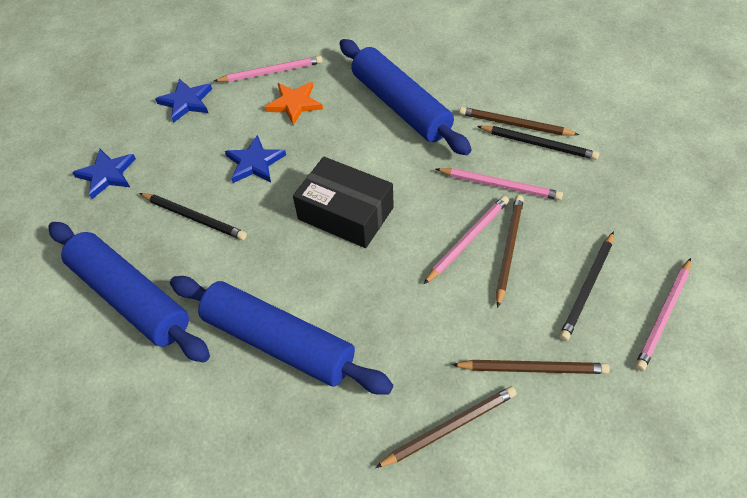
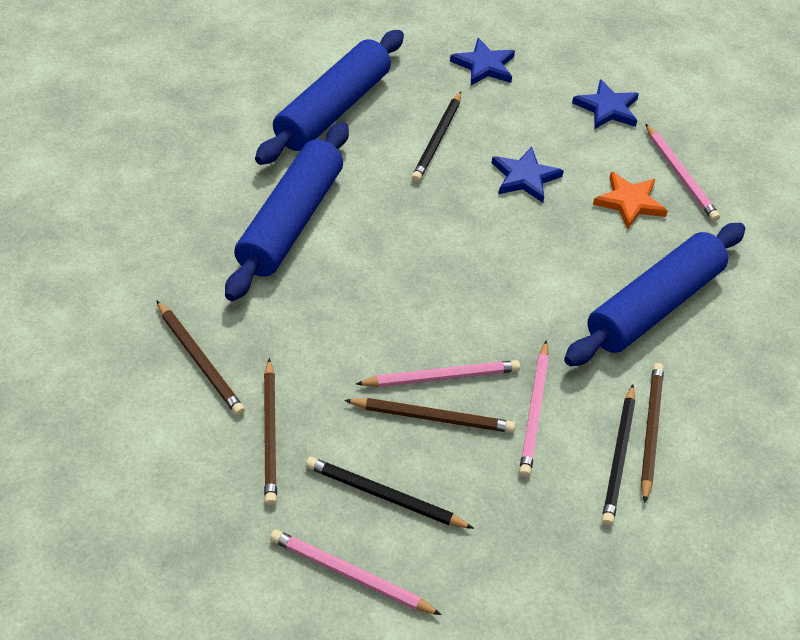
camera: 75 degrees right, 5 degrees down
(345, 213) = (463, 262): black box -> none
(468, 239) = (441, 377): pink pencil -> pink pencil turned 45 degrees counterclockwise

